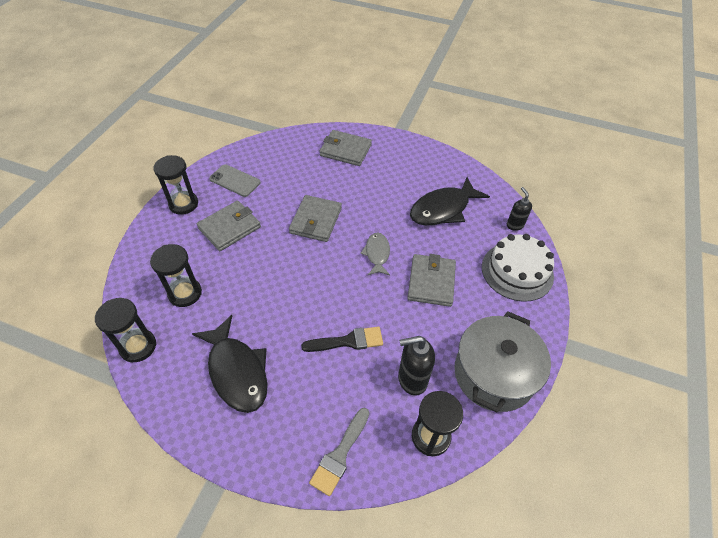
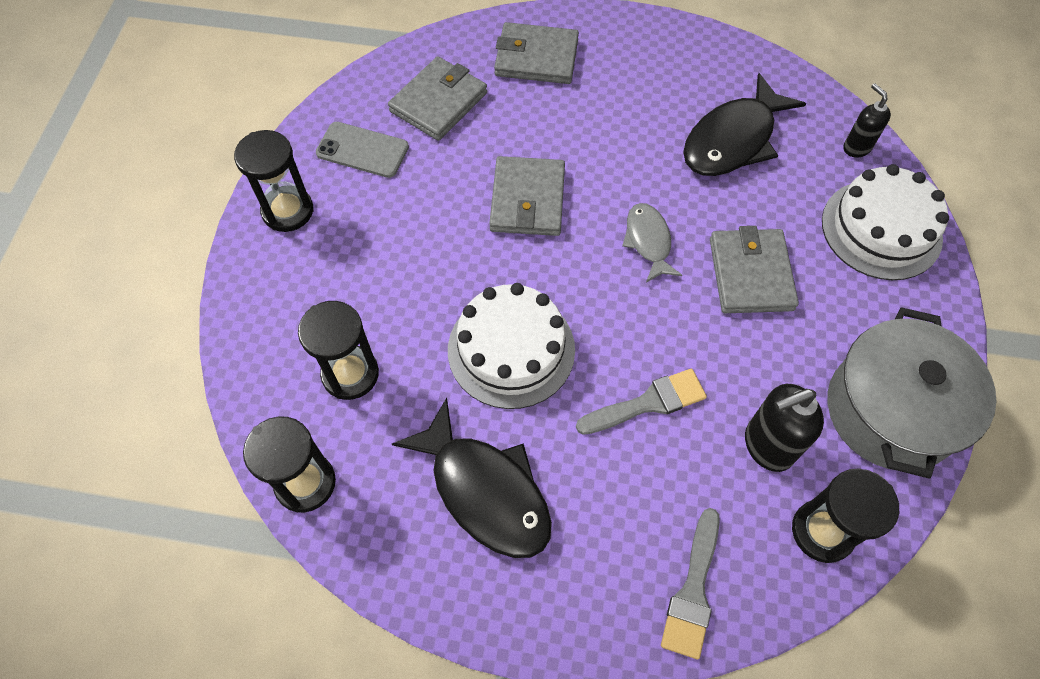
camera: 10 degrees left, 10 degrees up
(229, 228) = (384, 240): grey wallet -> grey wallet (438, 102)
(279, 297) = (511, 349): none -> white cake
(348, 341) = (648, 403): black brush -> grey brush

